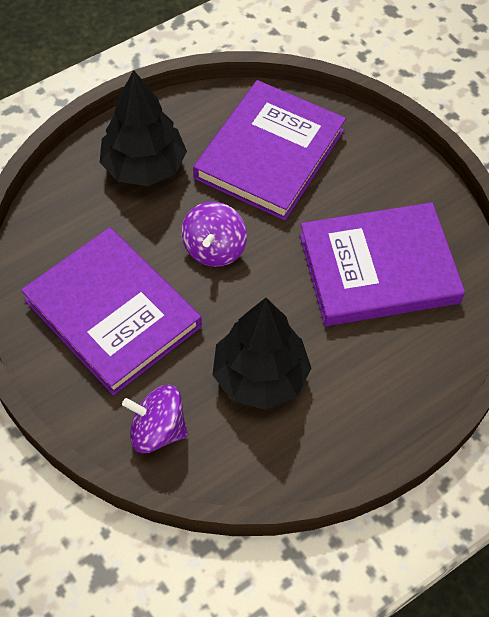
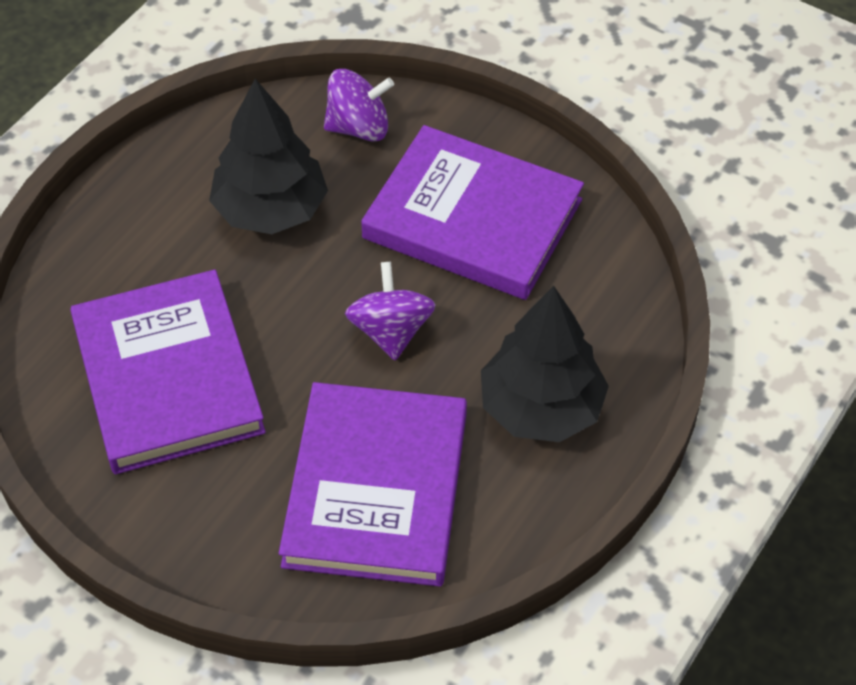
camera: 160 degrees right, 5 degrees down
(378, 268) = (168, 377): purple book -> purple book turned 75 degrees counterclockwise

